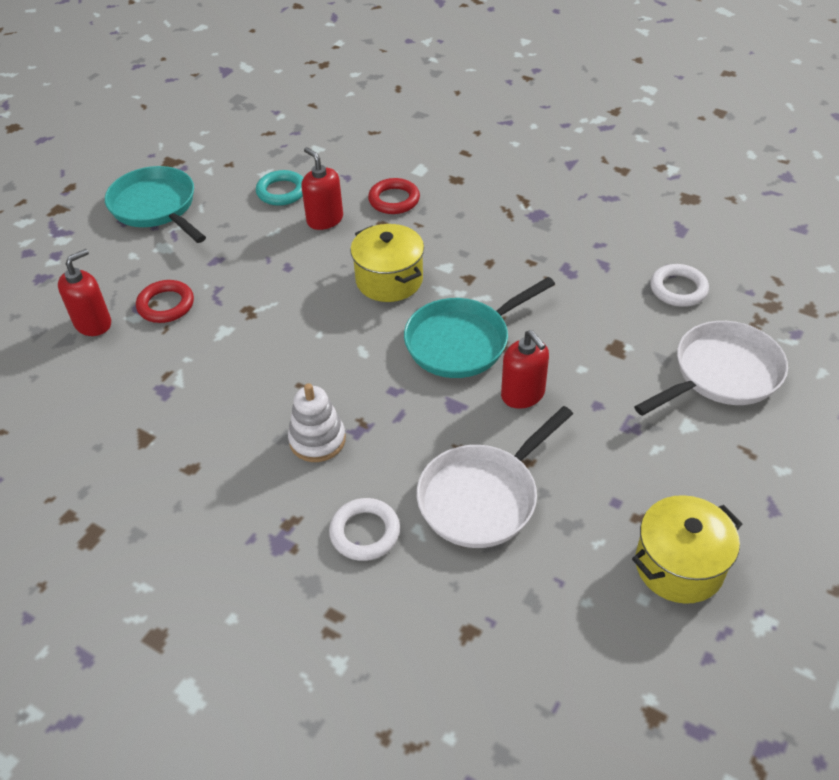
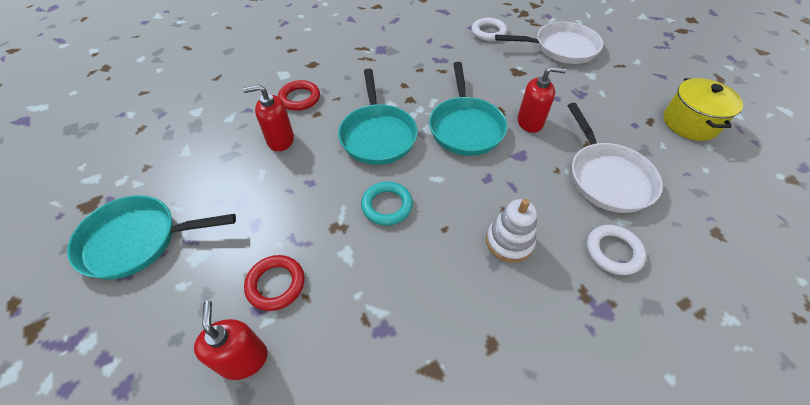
camera: 60 degrees left, 5 degrees up
(281, 191) = (220, 150): turquoise ring -> turquoise ring (387, 205)
(389, 280) = (377, 135): yellow pot -> turquoise pan
(721, 374) = (561, 48): white pan -> white pan turned 90 degrees clockwise

